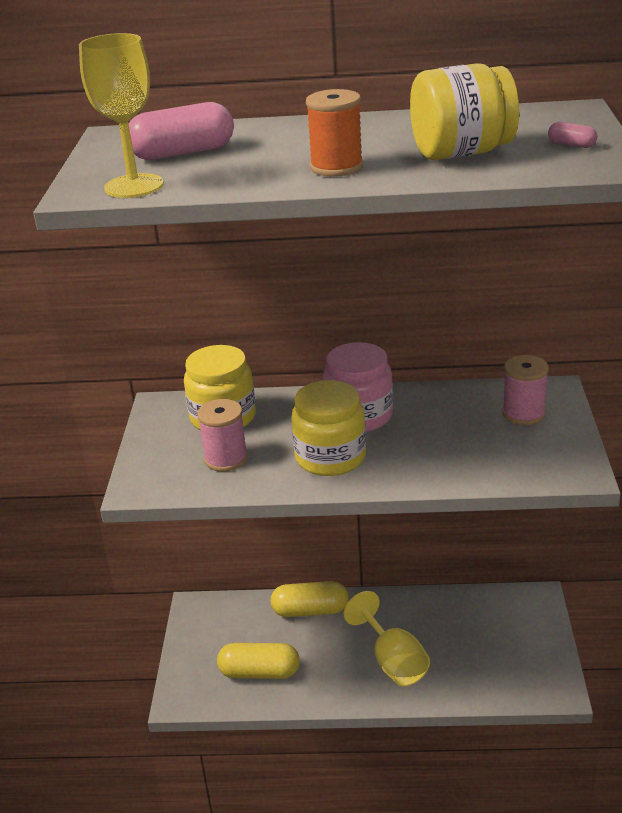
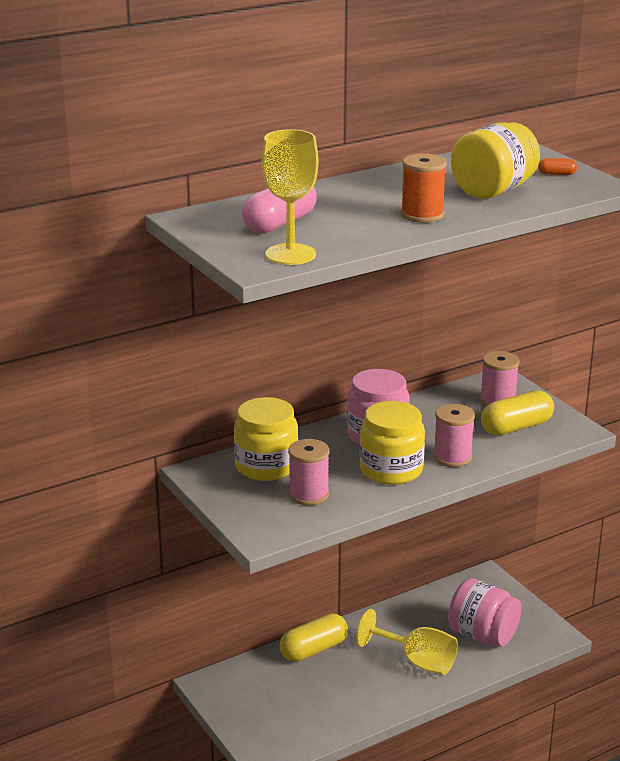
camera: 35 degrees left, 5 degrees down
(259, 672) = (316, 710): yellow capsule -> yellow capsule (516, 427)
(406, 462) = (452, 457): none -> pink spool
(481, 659) = (482, 635): none -> pink jar
(571, 145) = (556, 174): pink capsule -> orange capsule

